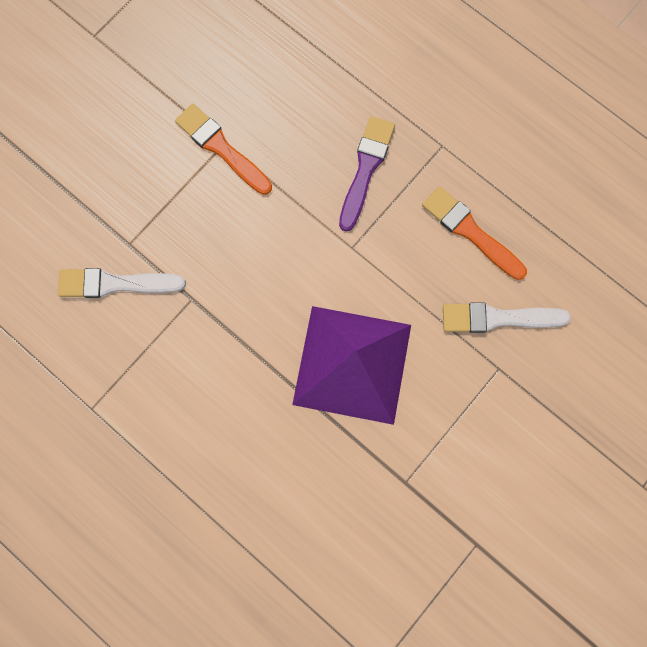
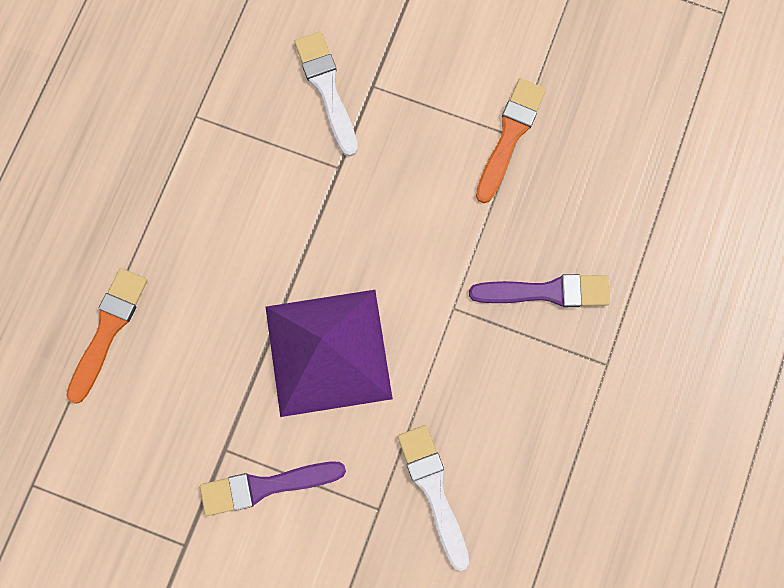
camera: 70 degrees right, 0 degrees up
(449, 457) = (265, 486): none -> purple brush
(470, 231) = (519, 428): orange brush -> orange brush (108, 329)

